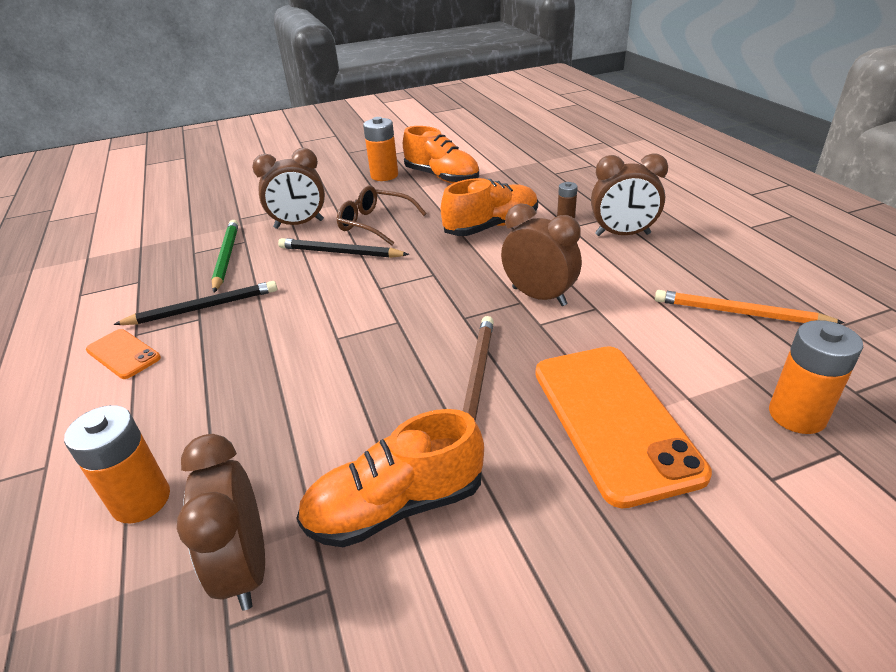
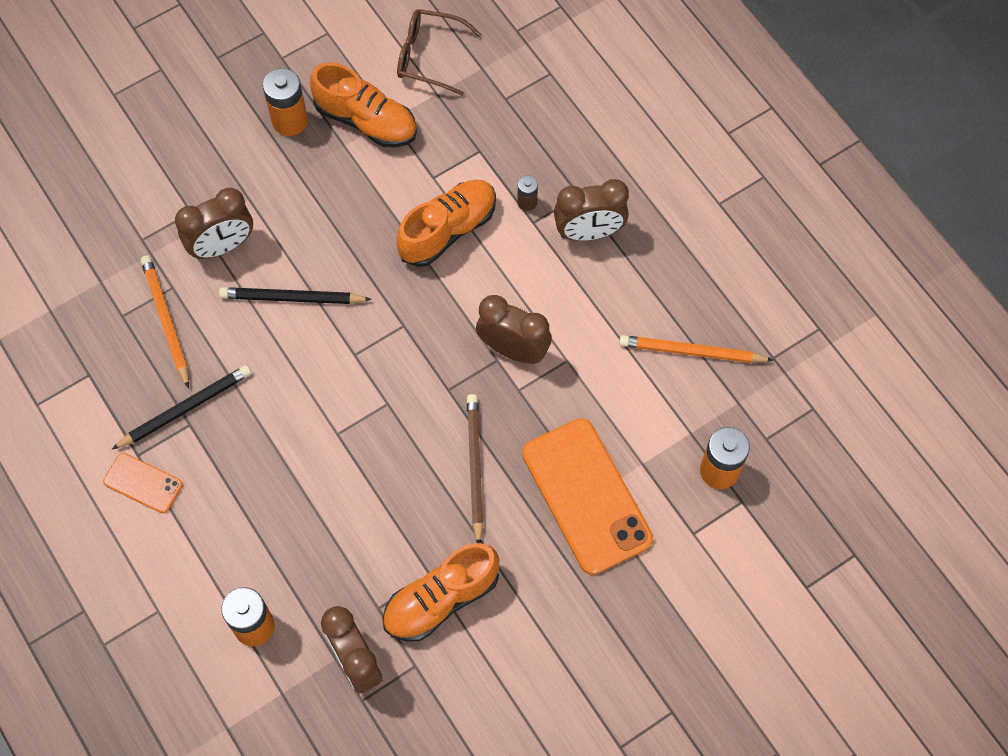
camera: 15 degrees left, 30 degrees up
(226, 257) = (166, 321): green pencil -> orange pencil
(375, 224) = (313, 236): brown glasses -> brown glasses (429, 56)

